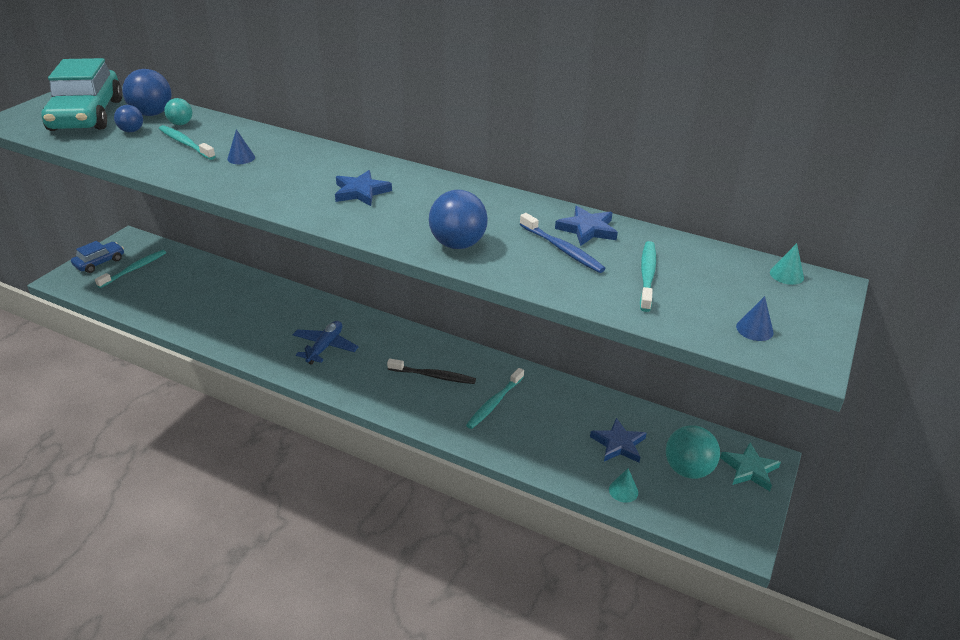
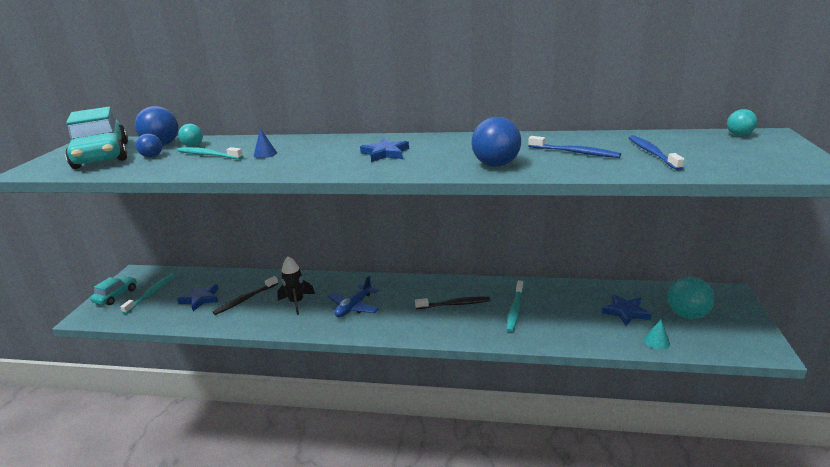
camera: 15 degrees left, 10 degrees down
(99, 262) = (116, 295): blue car -> turquoise car
(221, 304) = (245, 299): none -> black toothbrush
(270, 324) = (296, 302): none -> black rocket
(325, 347) = (354, 307): blue plane -> blue plane turned 150 degrees counterclockwise
(587, 229) = (577, 140): blue star -> blue star (200, 299)
(647, 275) = (652, 153): turquoise toothbrush -> blue toothbrush
(749, 469) = (726, 303): turquoise star -> none
(754, 329) = (763, 163): blue cone -> none
(786, 275) = (739, 135): turquoise cone -> turquoise ball

